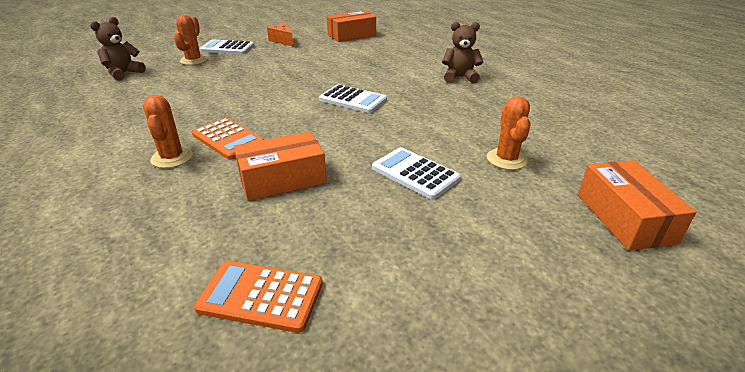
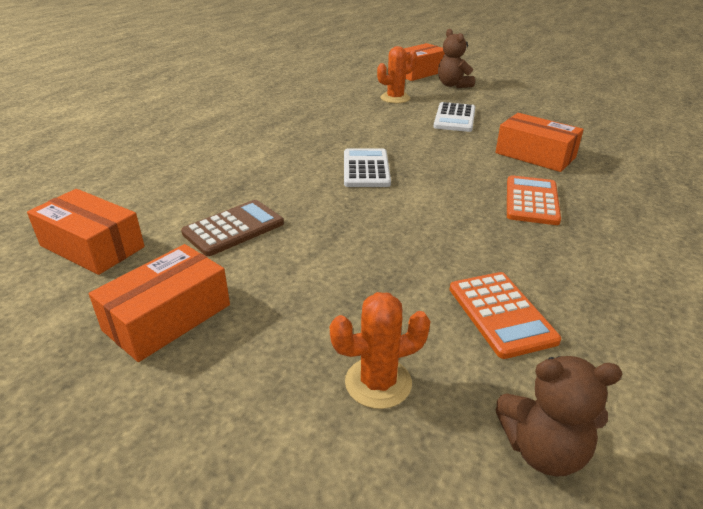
camera: 120 degrees left, 0 degrees up
(172, 158) = (601, 214): orange cactus -> none
(227, 48) = (266, 378): white calculator -> none
(261, 296) = (616, 128): orange calculator -> orange calculator (501, 314)
(283, 41) = (167, 317): orange cheese -> orange box
(329, 57) = (233, 228): none -> brown calculator
(459, 77) = (246, 132): brown teddy bear -> brown teddy bear (453, 85)

